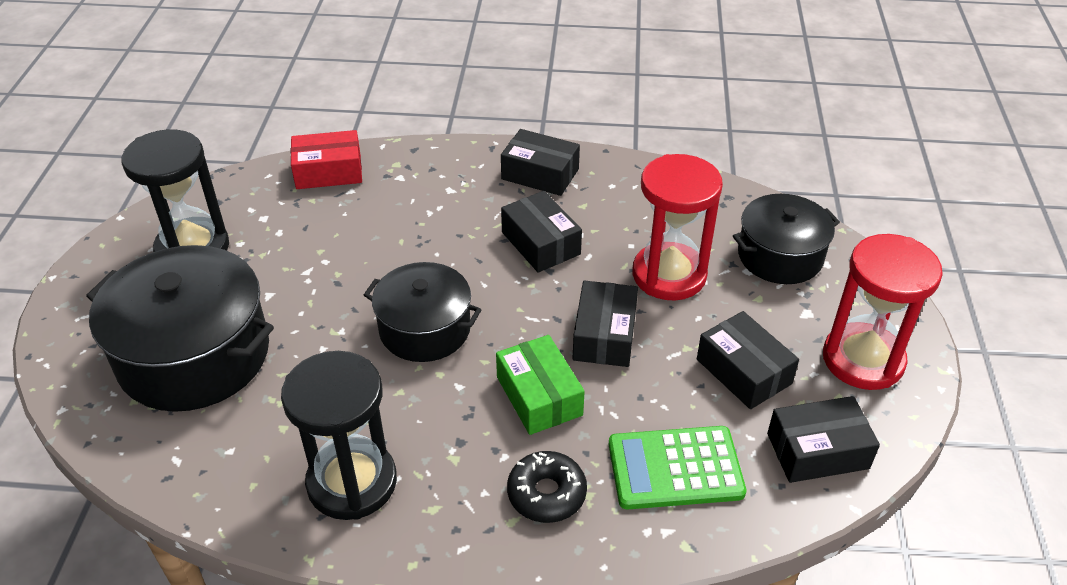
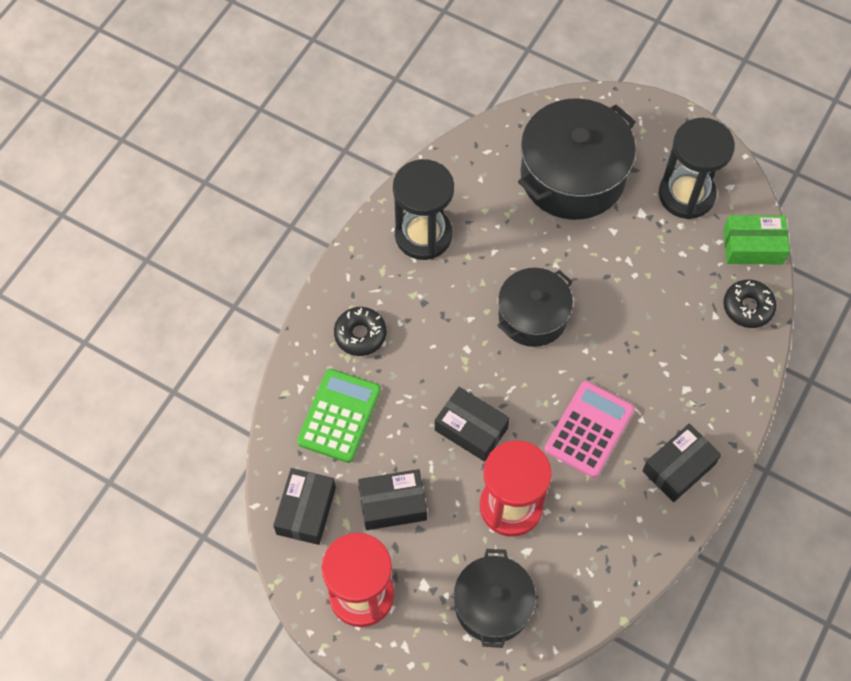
camera: 115 degrees right, 20 degrees up
(328, 171) = (748, 307): red box -> black donut
(539, 396) = (437, 363): green box -> green box (753, 246)
(540, 243) = (589, 429): black box -> pink calculator

